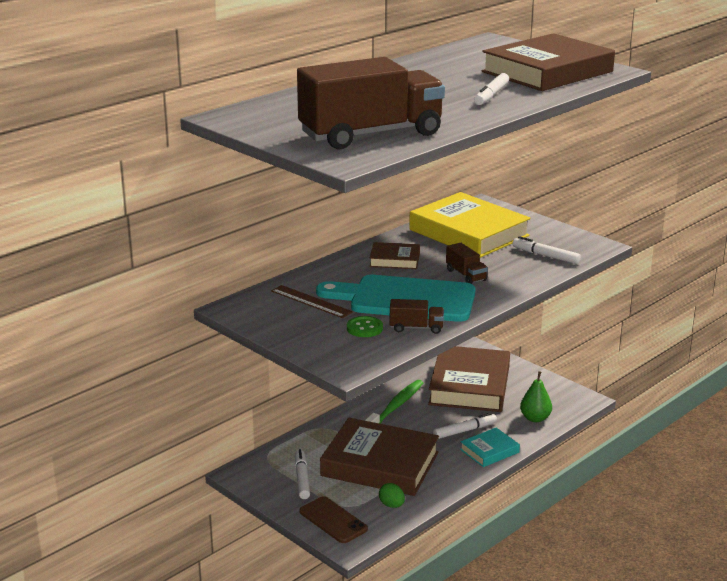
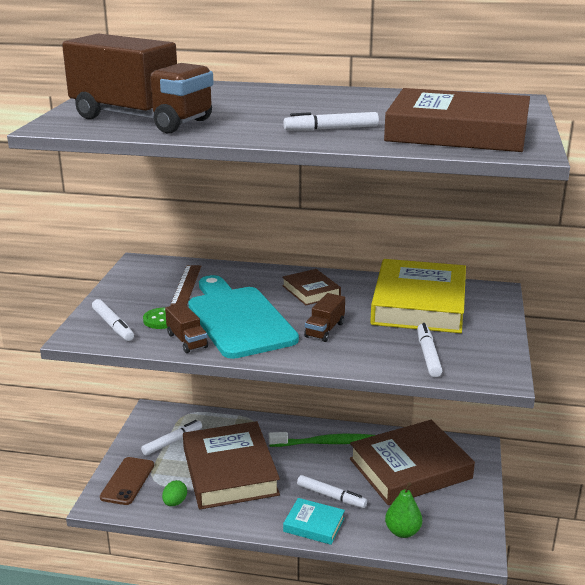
camera: 55 degrees right, 0 degrees up
(347, 350) = (113, 325): none -> white marker

